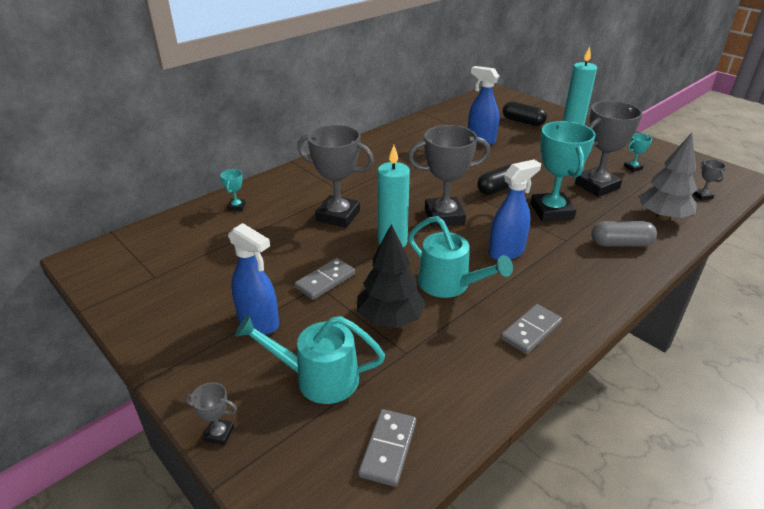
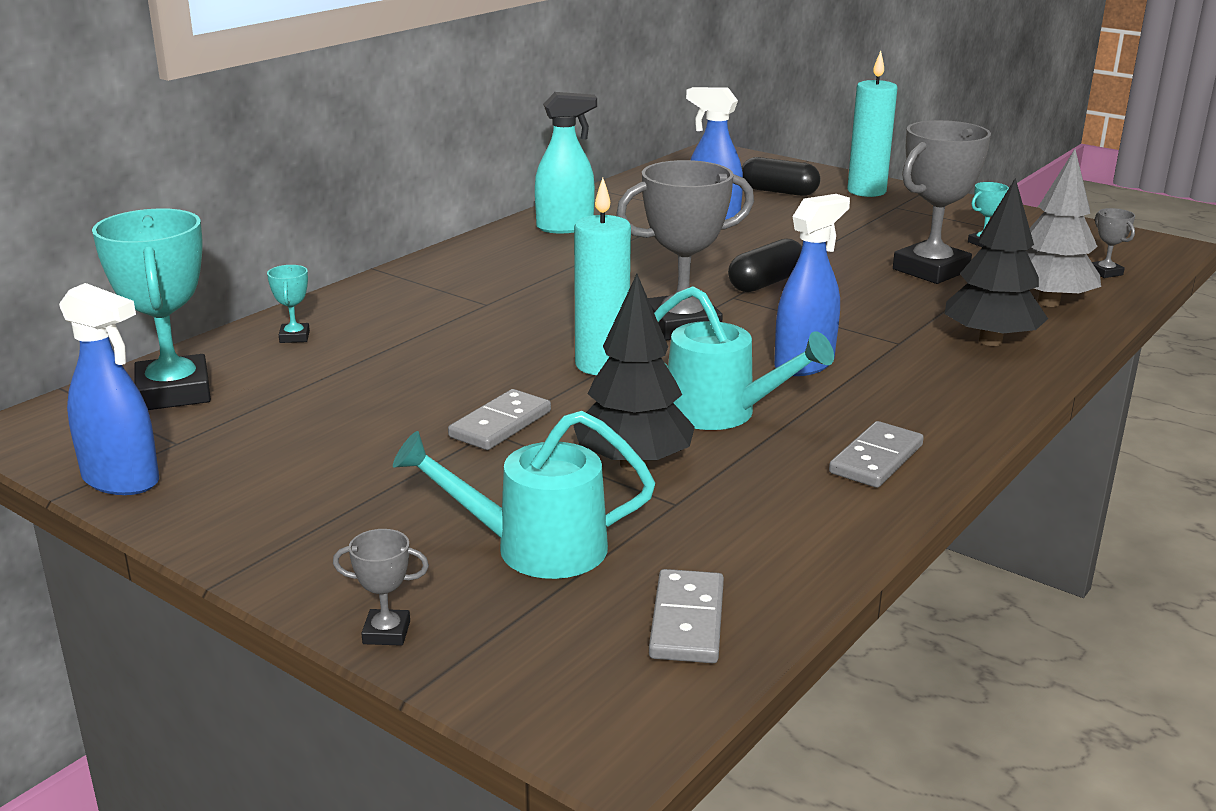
camera: 10 degrees left, 10 degrees down
(259, 322) = (400, 487): blue spray bottle -> blue spray bottle (121, 480)
(338, 216) = (490, 337): grey trophy -> none
(399, 140) = (565, 227): none -> turquoise spray bottle
(551, 211) = (864, 307): turquoise trophy -> turquoise trophy (173, 392)
(620, 244) = (990, 341): grey capsule -> black tree

